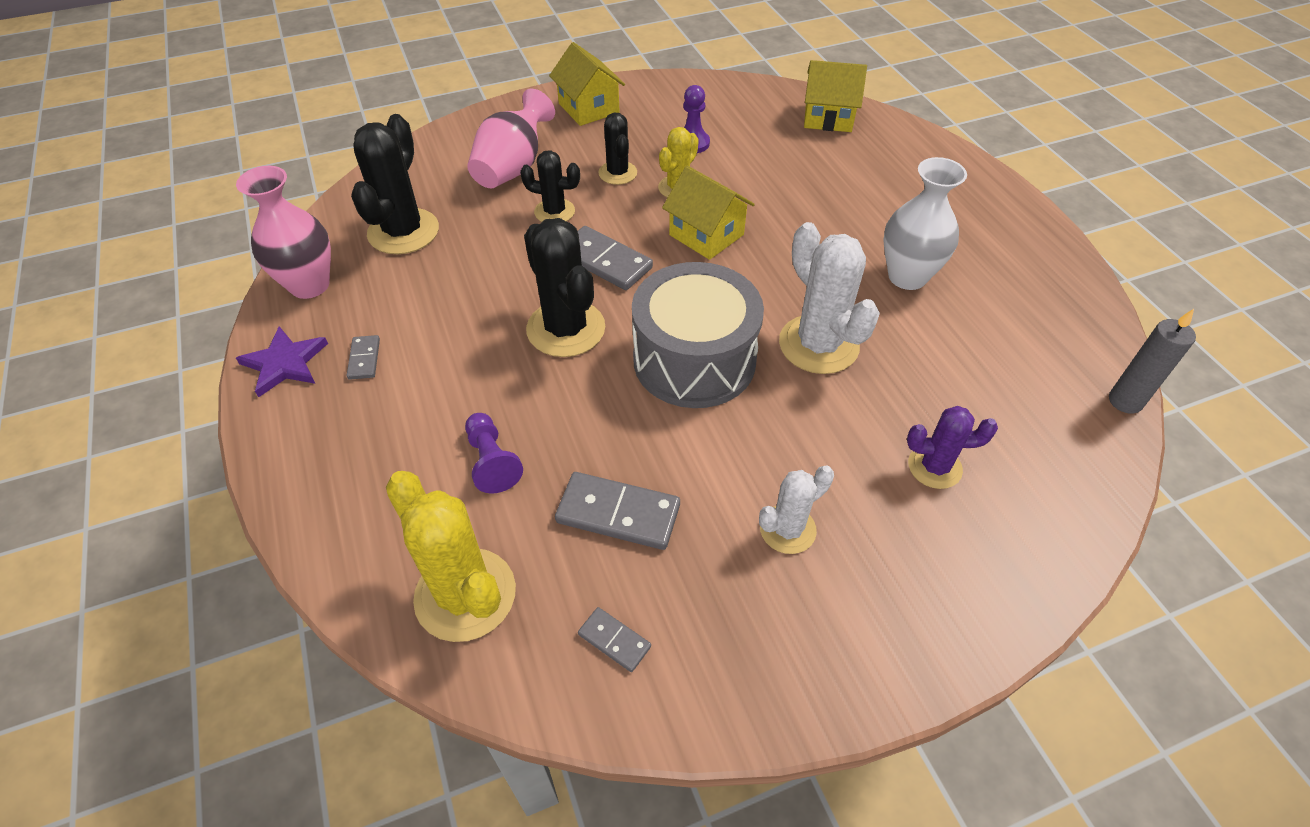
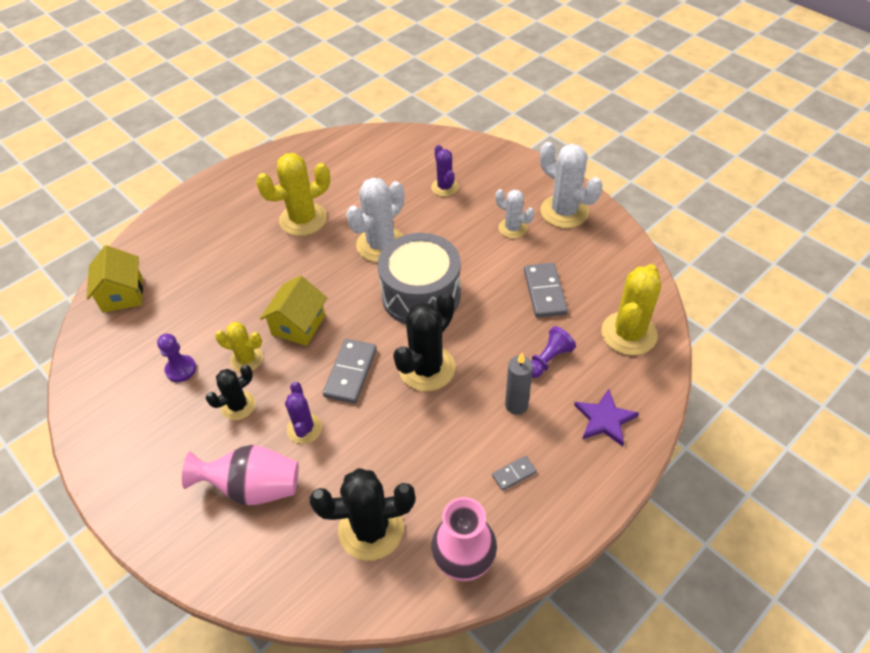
camera: 110 degrees left, 0 degrees up
(284, 363) = (546, 525): purple star -> purple star (604, 419)
(554, 212) = (304, 428): black cactus -> purple cactus
(589, 108) = (139, 468): yellow house -> none
(614, 640) = (609, 270): grey domino -> none
(800, 638) = (564, 212): none -> white cactus
(907, 276) = (303, 219): white vase -> yellow cactus
(1125, 401) = (366, 133): grey candle -> grey candle (516, 405)

